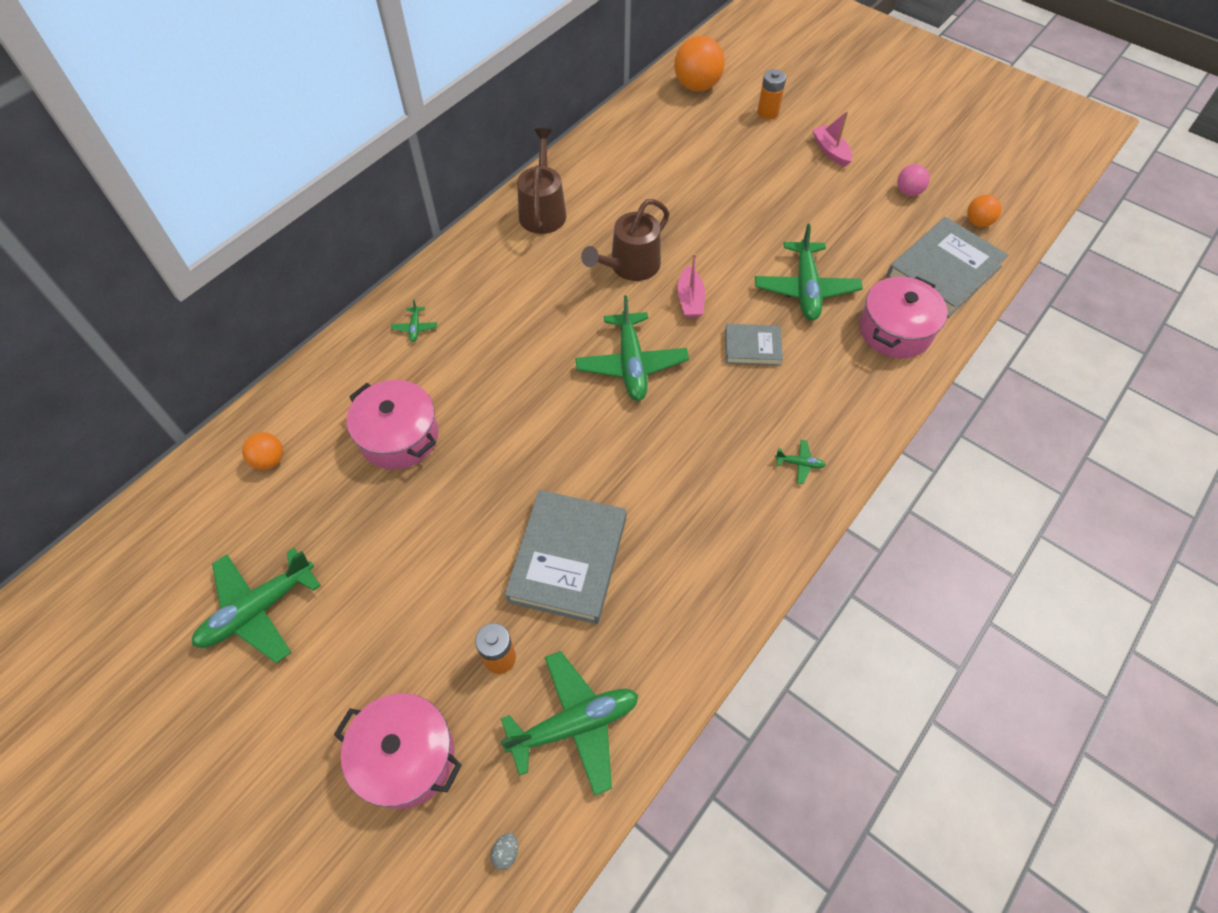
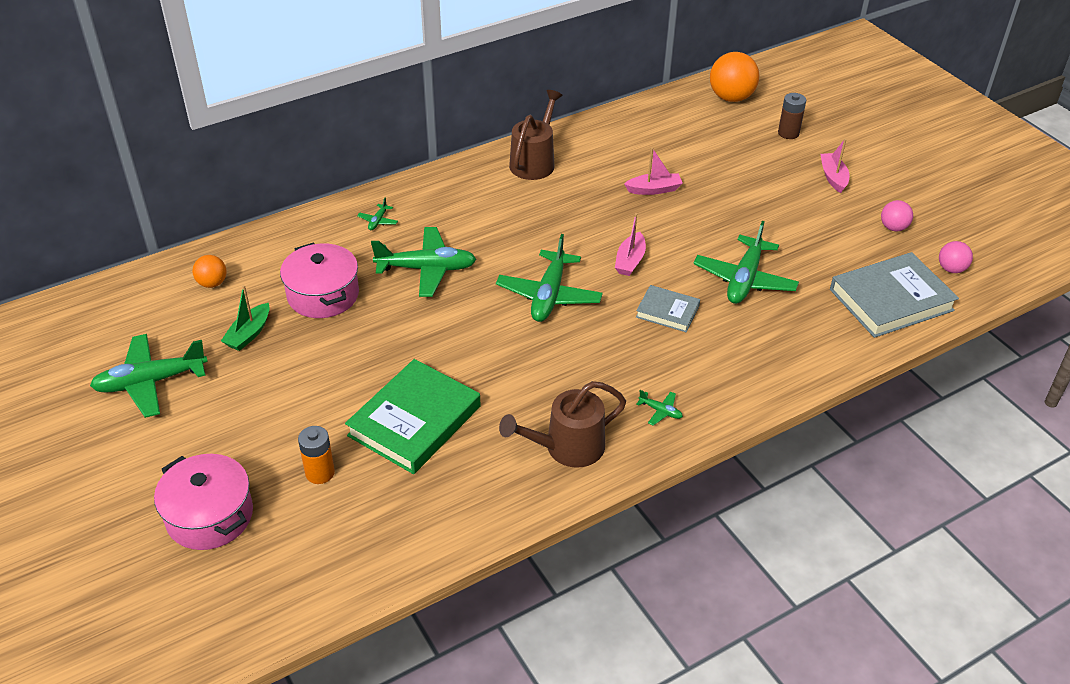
camera: 20 degrees right, 15 degrees down
(341, 511) = (249, 334): none -> green boat
(506, 852) = (252, 606): grey egg -> none
(568, 559) = (414, 421): grey book -> green book
(574, 724) = (355, 538): green plane -> green plane (426, 269)
(630, 266) = (589, 222): brown watering can -> brown watering can (567, 447)
(674, 211) = (654, 189): none -> pink boat
(767, 112) = (788, 133): orange battery -> brown battery
(895, 330) = (814, 334): pink pot -> none
(978, 222) = (951, 269): orange ball -> pink ball

